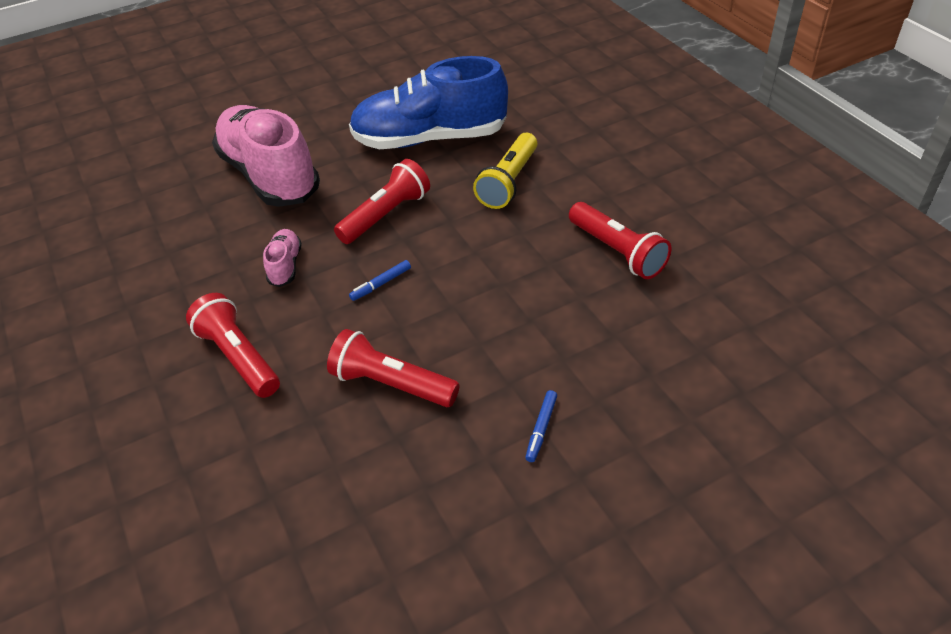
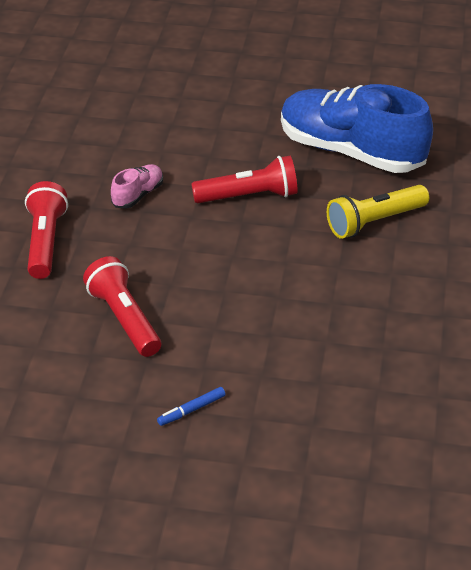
camera: 35 degrees right, 5 degrees down
(270, 175) = (196, 119): pink shoe -> none
(381, 284) = (190, 246): blue marker -> none
(617, 252) = (398, 325): red flashlight -> none

